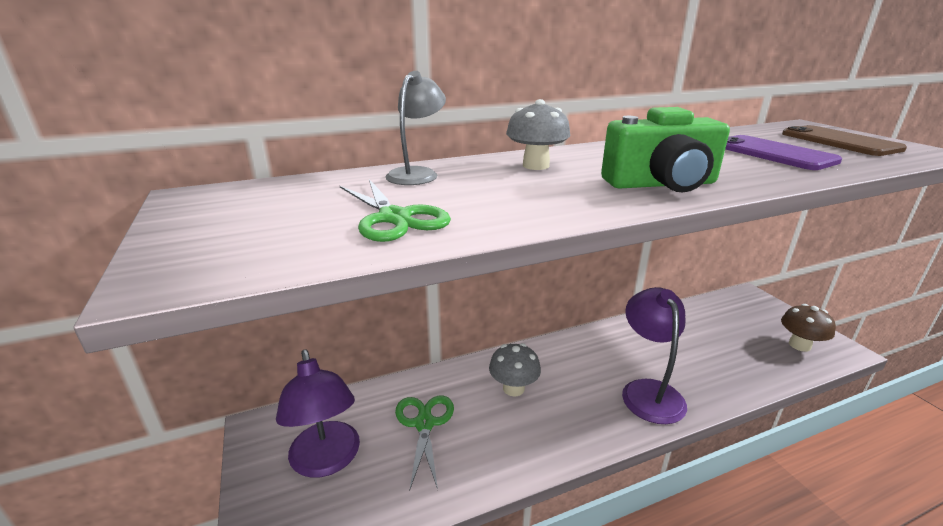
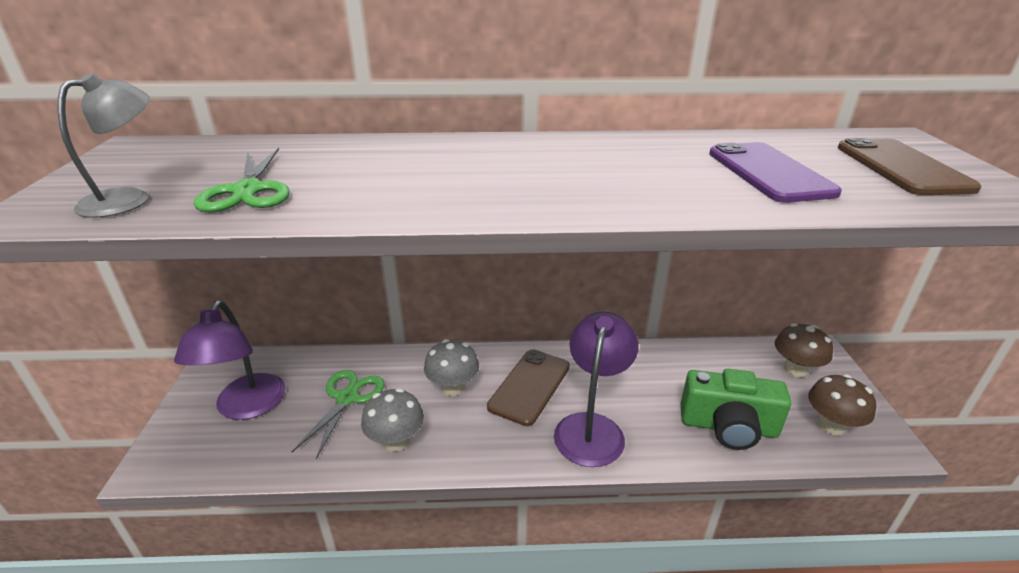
camera: 20 degrees right, 5 degrees up
(417, 174) = (335, 147): grey lamp -> grey lamp (129, 199)
(536, 166) = (460, 153): grey mushroom -> grey mushroom (396, 441)
(576, 371) = (530, 386): none -> brown phone
(661, 184) = (555, 193): green camera -> green camera (728, 427)
(746, 311) = (795, 369): none -> brown mushroom

